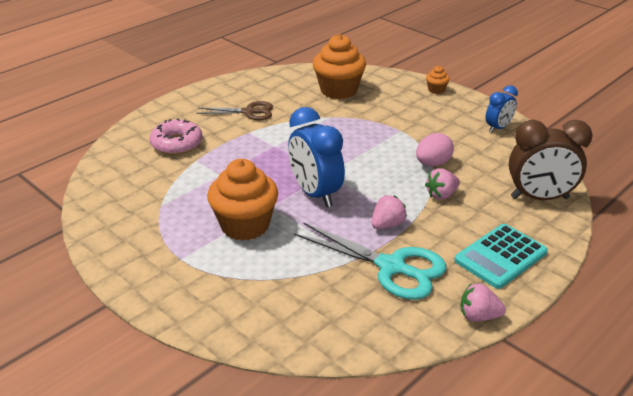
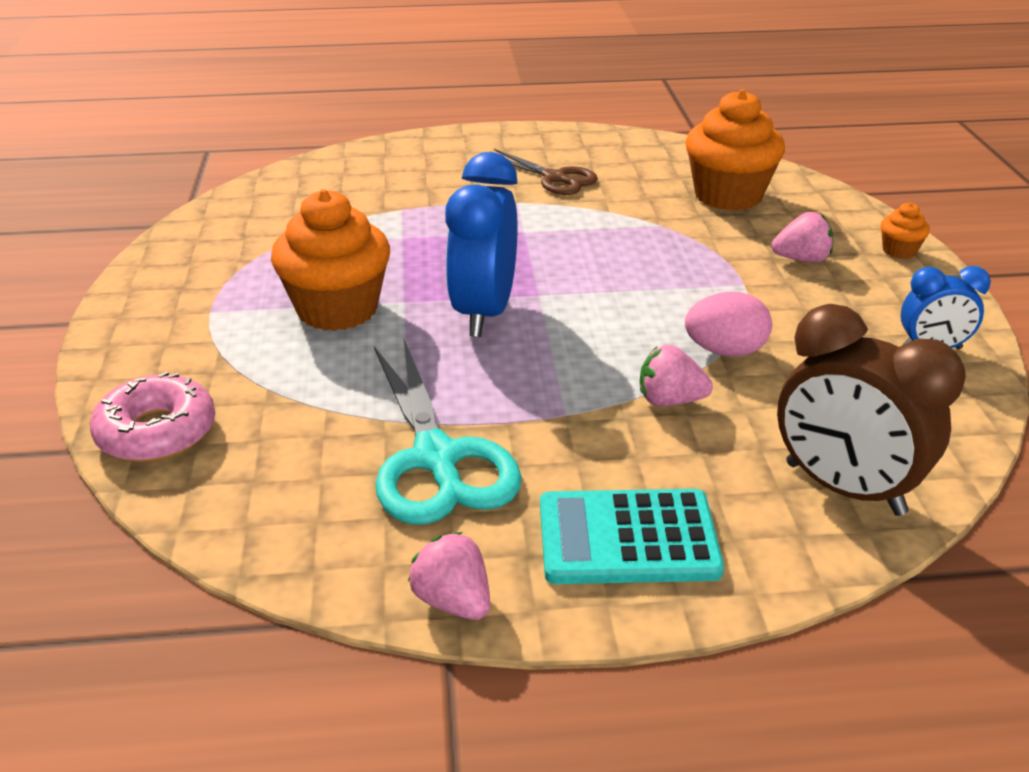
camera: 40 degrees right, 0 degrees up
(177, 144) = (408, 182): pink donut -> pink donut (157, 432)
(387, 225) = (520, 400): pink strawberry -> pink strawberry (801, 259)

